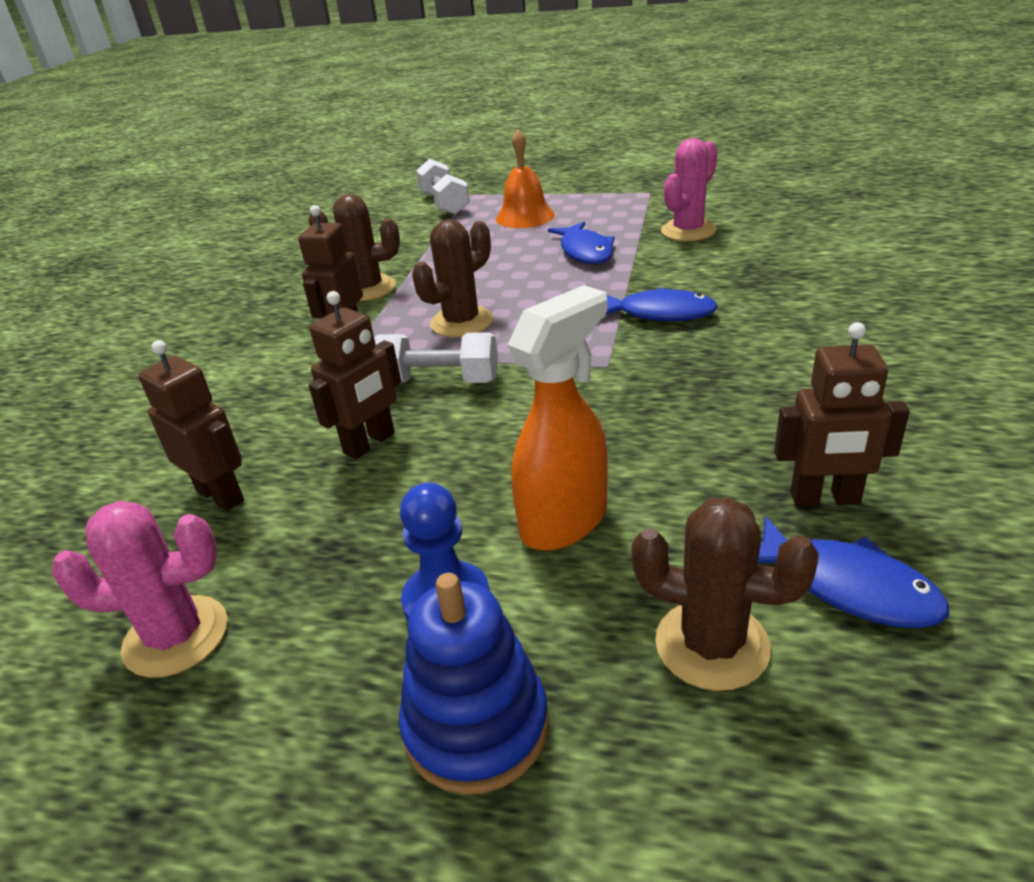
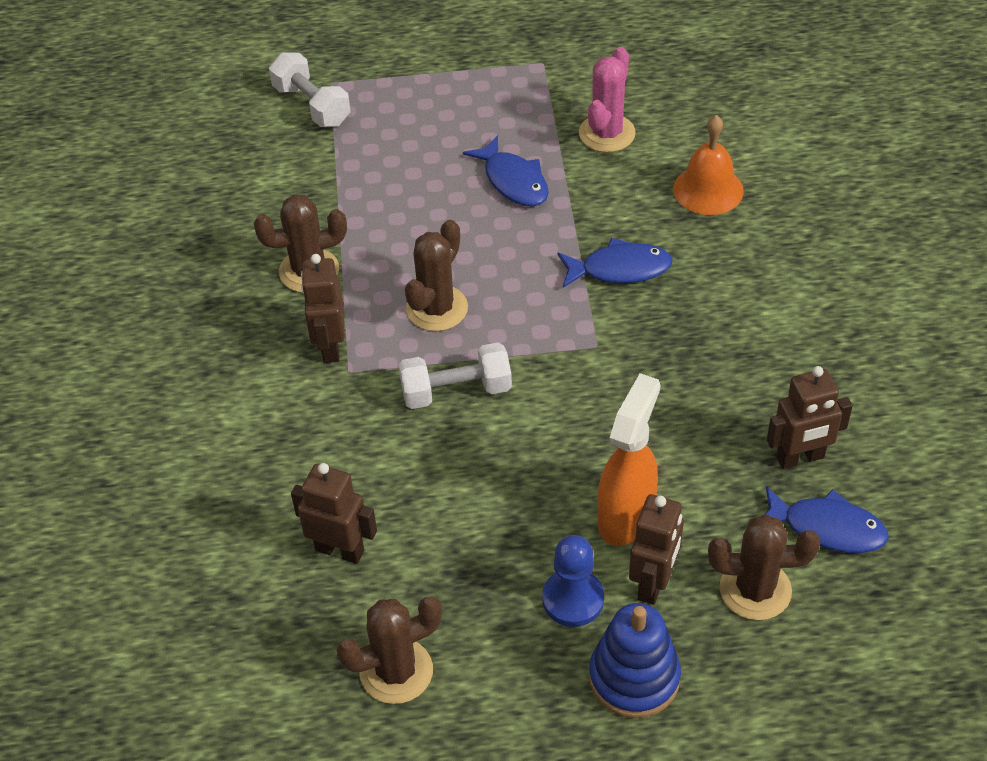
camera: 20 degrees left, 15 degrees up
(176, 636) = (396, 671): pink cactus -> brown cactus
(370, 443) = (434, 472): brown robot -> brown robot (653, 583)
(525, 216) = (420, 123): orange bell -> orange bell (708, 189)

